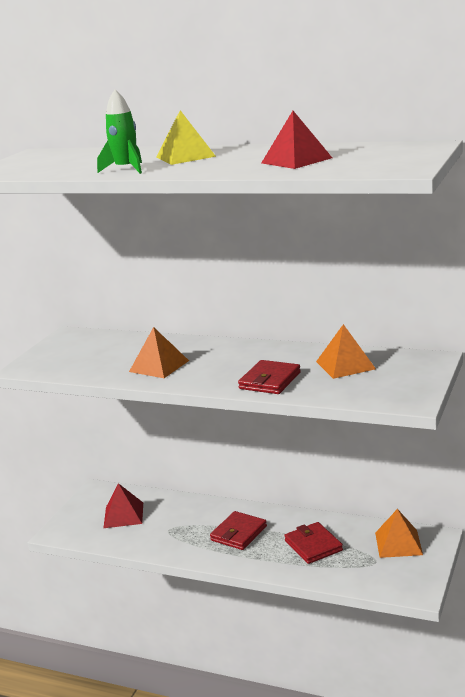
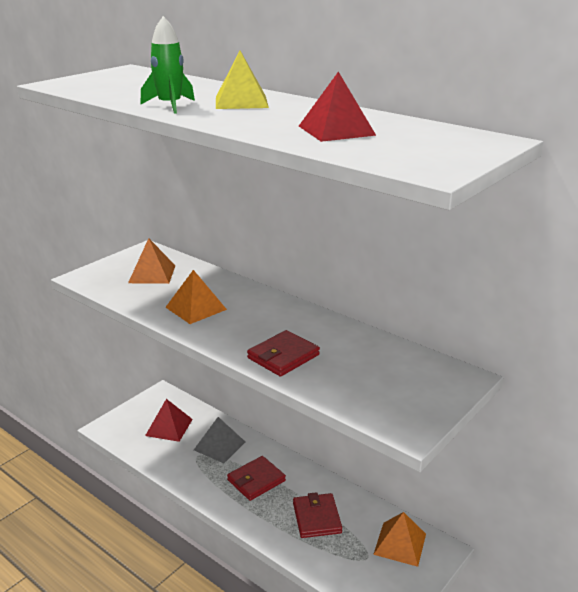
camera: 15 degrees right, 5 degrees up
(185, 516) = (219, 446): none -> grey pyramid
(345, 365) = (369, 358): orange pyramid -> orange pyramid (152, 274)

